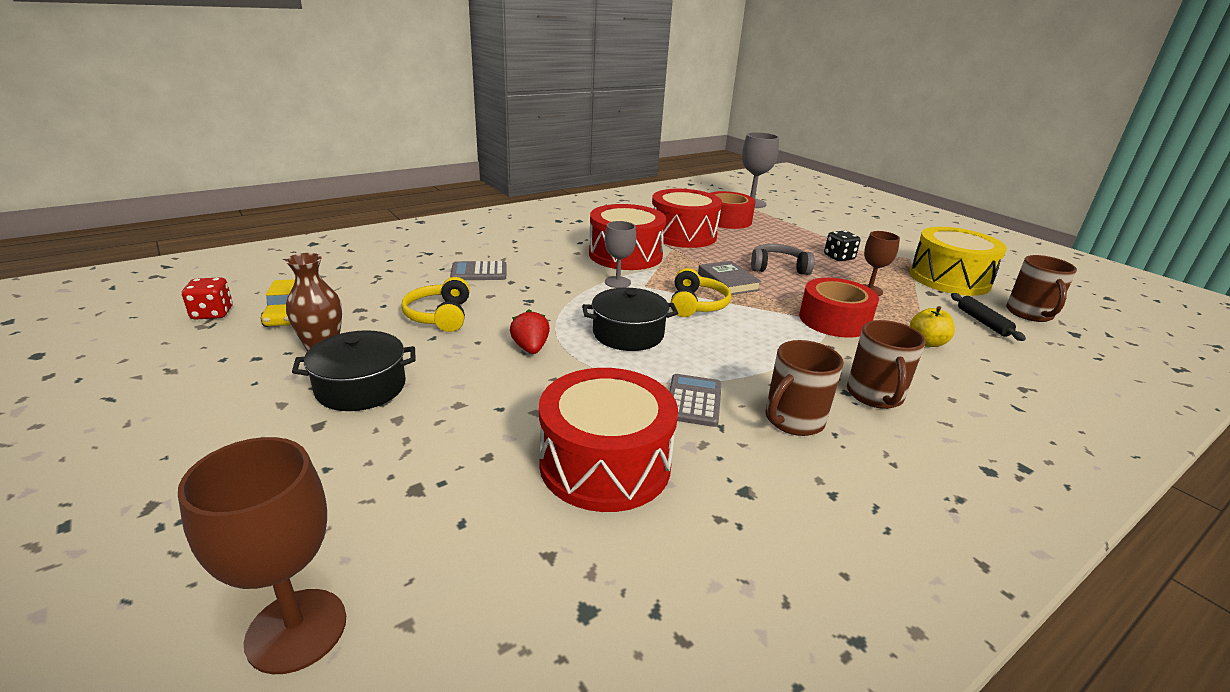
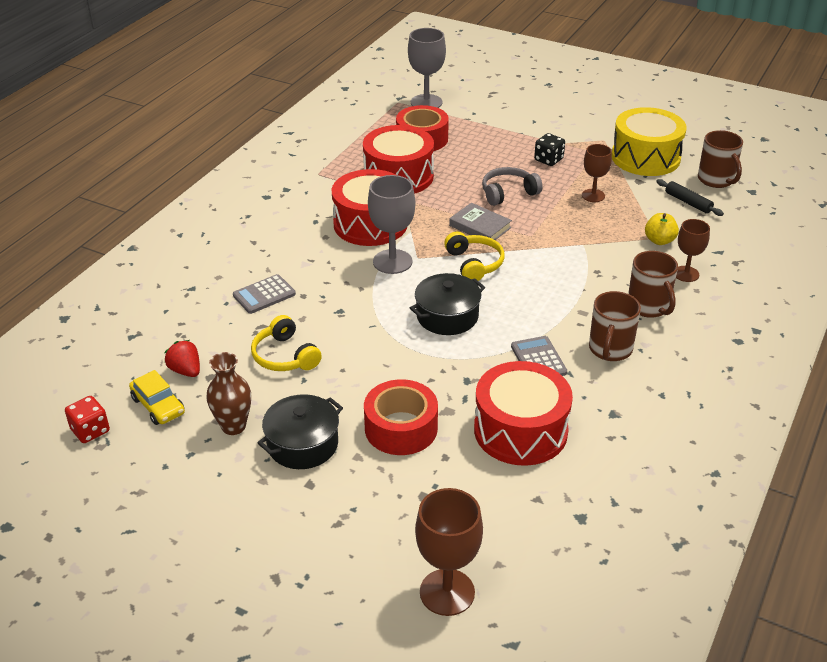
camera: 25 degrees left, 10 degrees up
(530, 348) = (388, 359): red strawberry -> red strawberry (186, 370)
(617, 282) = (392, 262): grey goblet -> grey goblet, size x1.57
(834, 320) = (585, 241): red tape -> red tape (401, 428)
(945, 380) = (686, 274): none -> brown goblet

